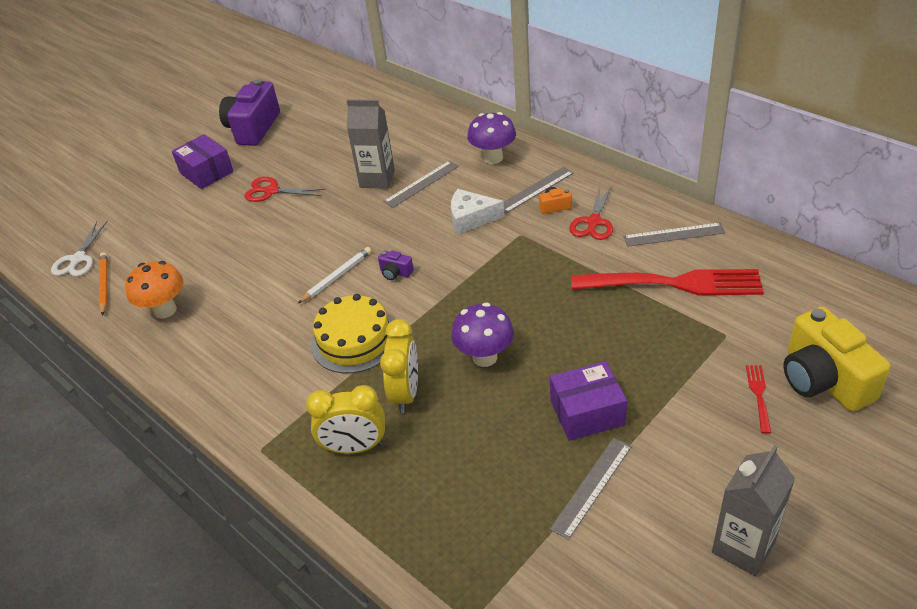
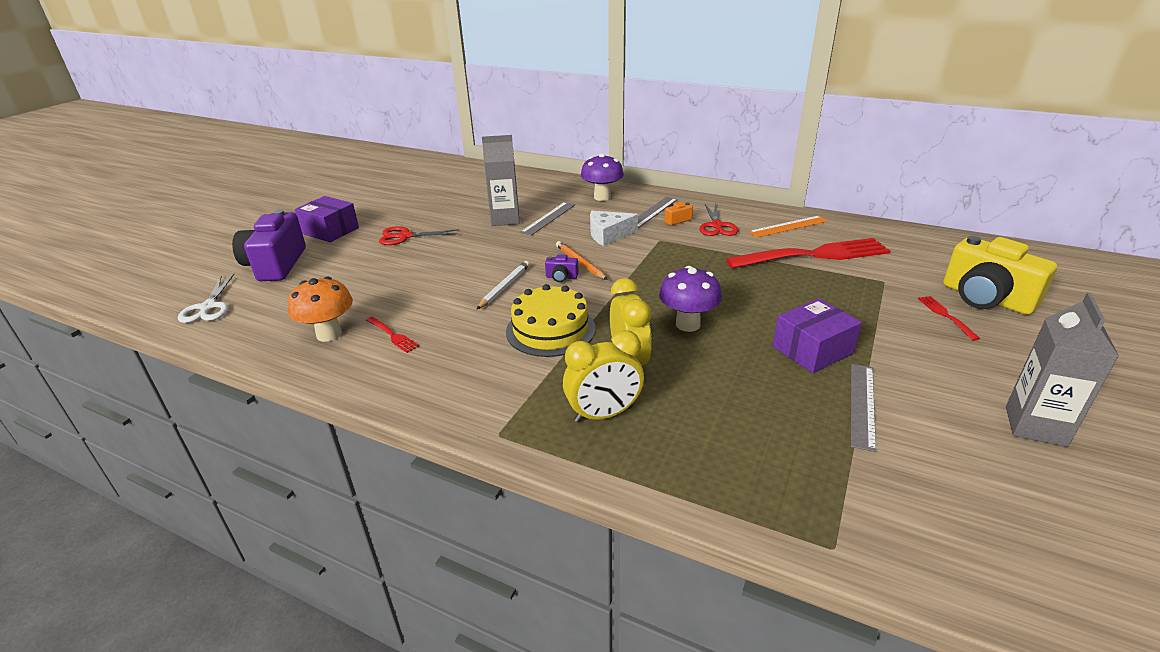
camera: 20 degrees left, 10 degrees down
(104, 284) = (248, 323): orange pencil -> orange pencil (580, 262)
(216, 321) = (392, 335): none -> red fork
(253, 128) = (365, 199): purple camera -> purple camera (276, 265)
(674, 234) = (788, 226): grey ruler -> orange ruler

